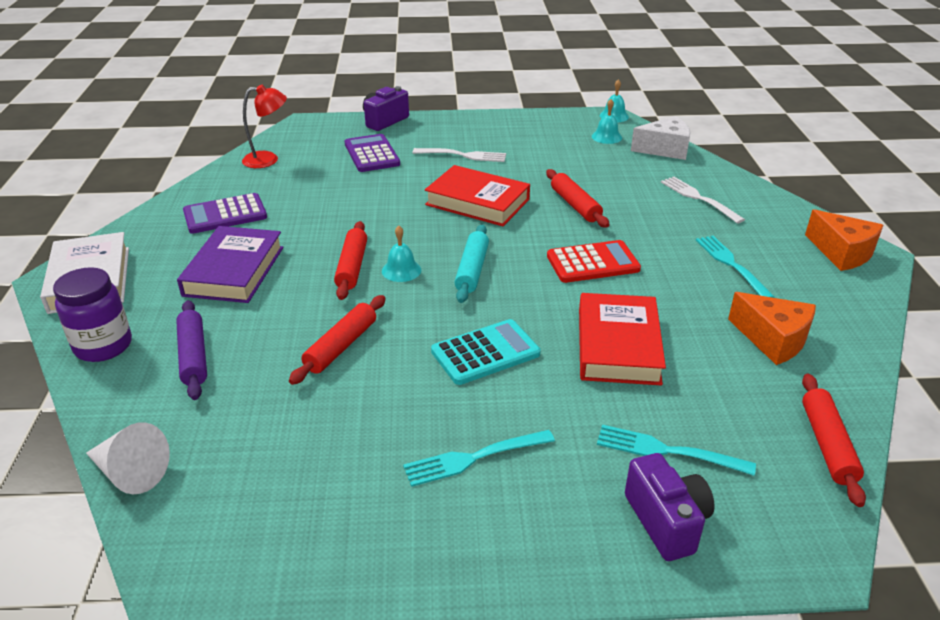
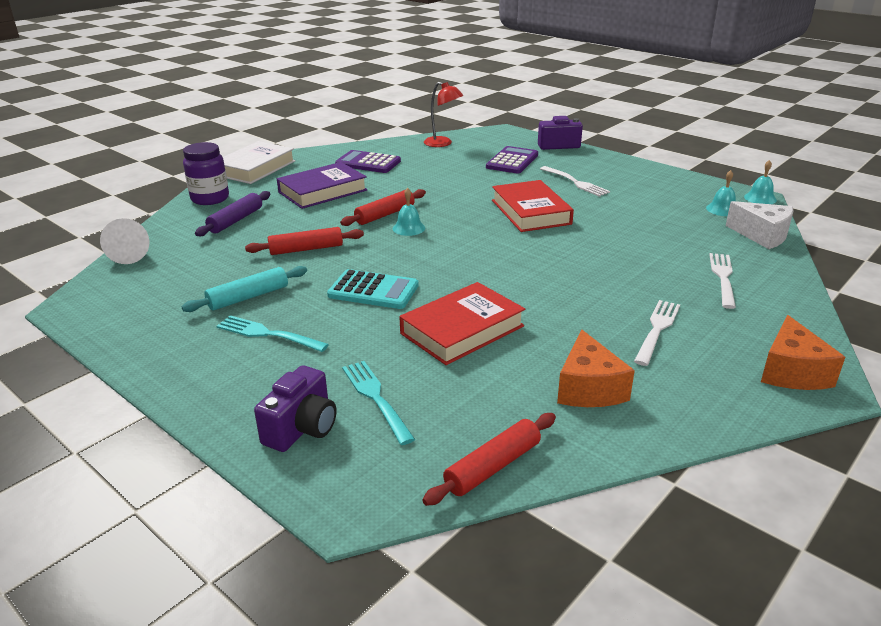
camera: 45 degrees right, 5 degrees down
(472, 270) = (451, 246): turquoise rolling pin -> turquoise rolling pin (248, 297)
(575, 205) = (601, 241): red rolling pin -> none
(593, 263) = (542, 278): red calculator -> none
(732, 265) = (657, 330): turquoise fork -> white fork

